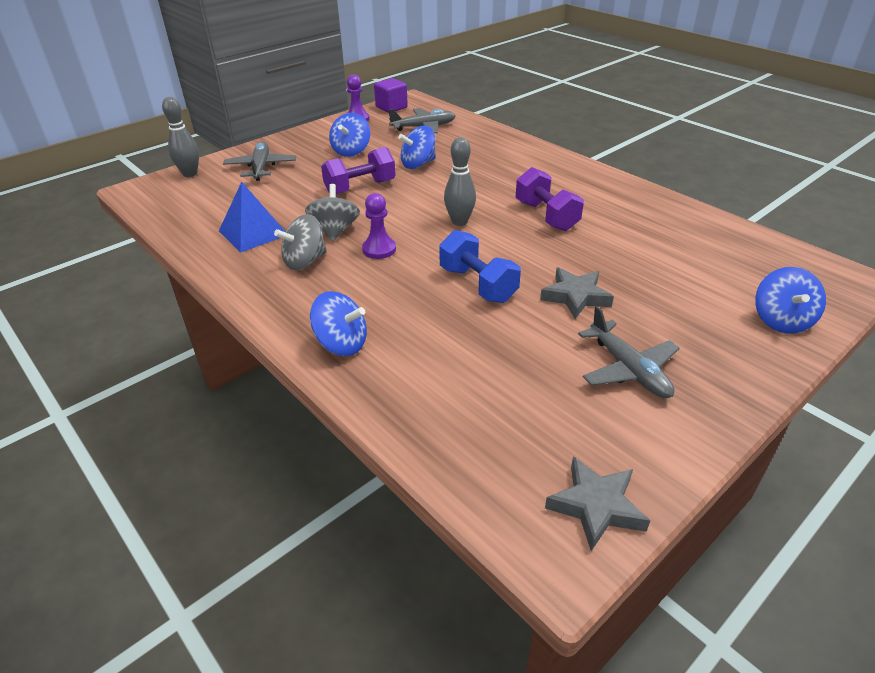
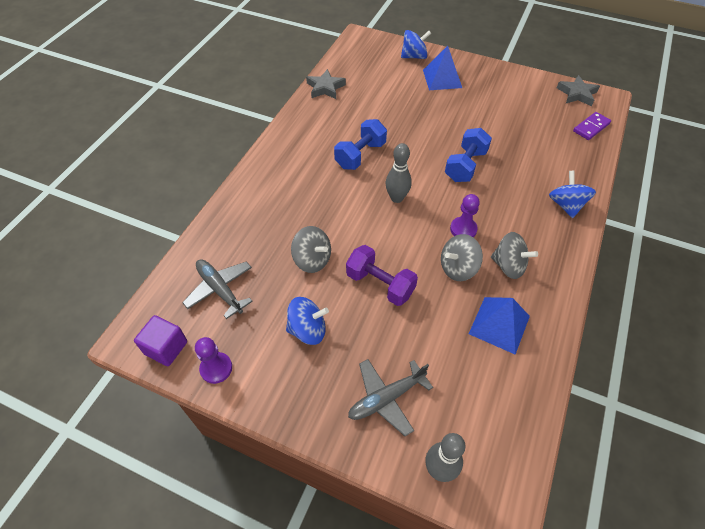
camera: 115 degrees left, 15 degrees up
(418, 164) = (312, 260): blue spinning top -> grey spinning top
(480, 468) = (591, 127): none -> purple domino
(546, 216) = (360, 155): purple dumbbell -> blue dumbbell
(575, 296) = (446, 124): grey star -> grey star (325, 88)
(629, 369) = (491, 97): grey plane -> none
(702, 331) = (442, 78): none -> blue pyramid

